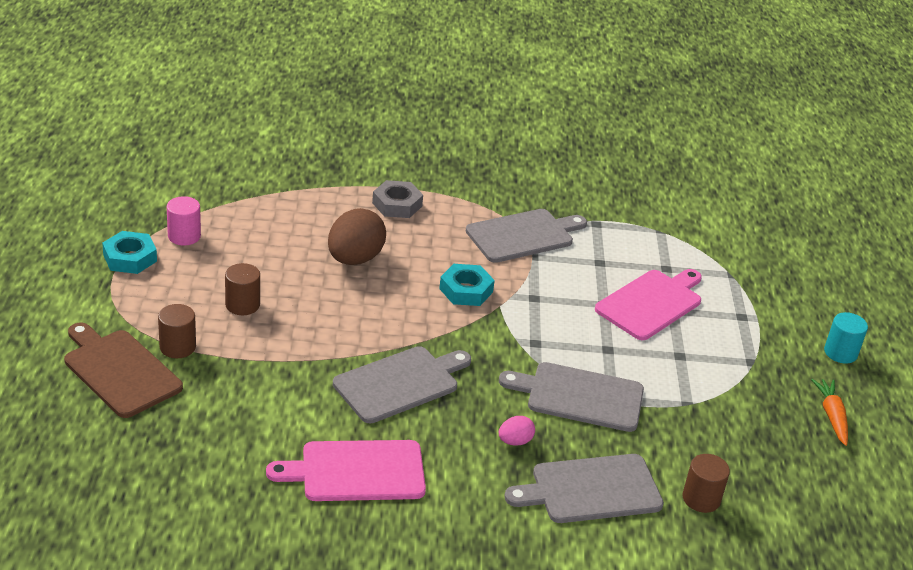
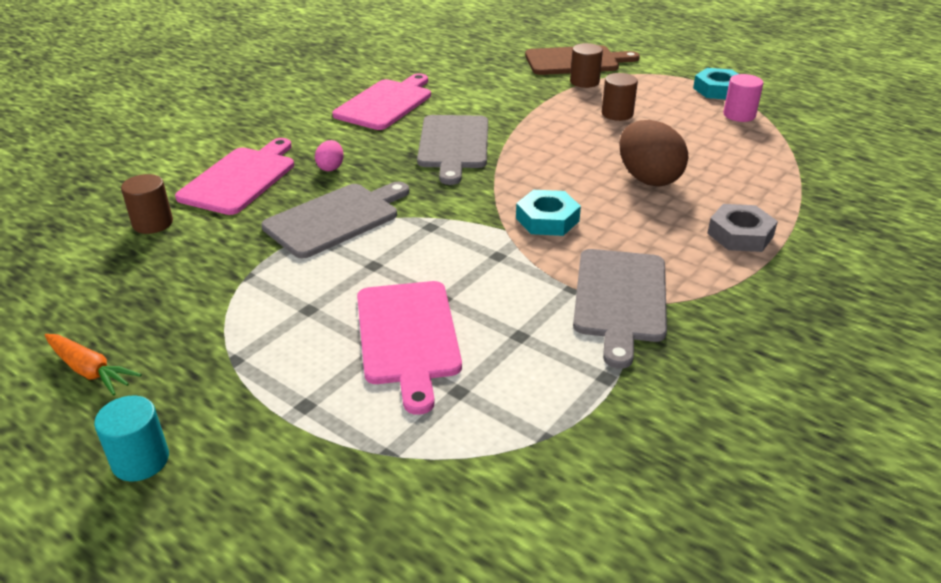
camera: 130 degrees right, 0 degrees up
(591, 489) = (240, 178): grey cutting board -> pink cutting board

